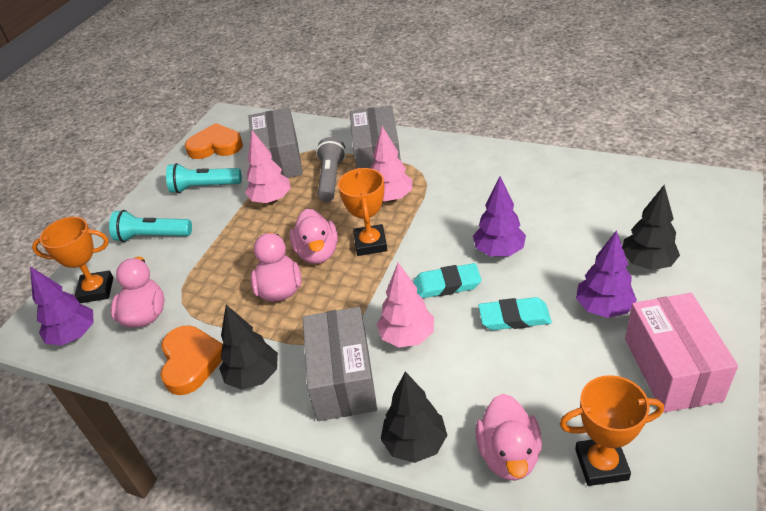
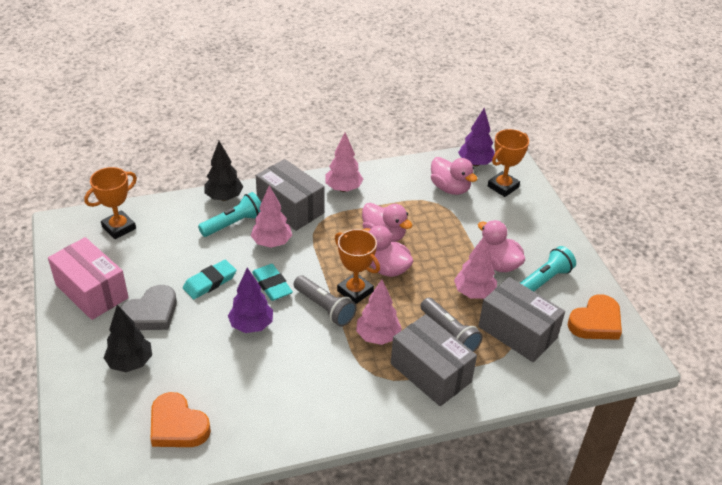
camera: 135 degrees right, 0 degrees up
(152, 236) = (522, 230): turquoise flashlight -> turquoise flashlight (234, 224)
(191, 362) = (388, 180): orange heart -> orange heart (177, 425)
(253, 376) = (343, 188): black tree -> pink tree
(414, 240) = (324, 308): none -> grey flashlight
(447, 284) = (272, 285): turquoise eraser -> turquoise eraser turned 75 degrees counterclockwise
(508, 455) = (171, 212): pink duck -> pink duck (498, 264)
(603, 308) = (151, 313): purple tree -> grey heart

